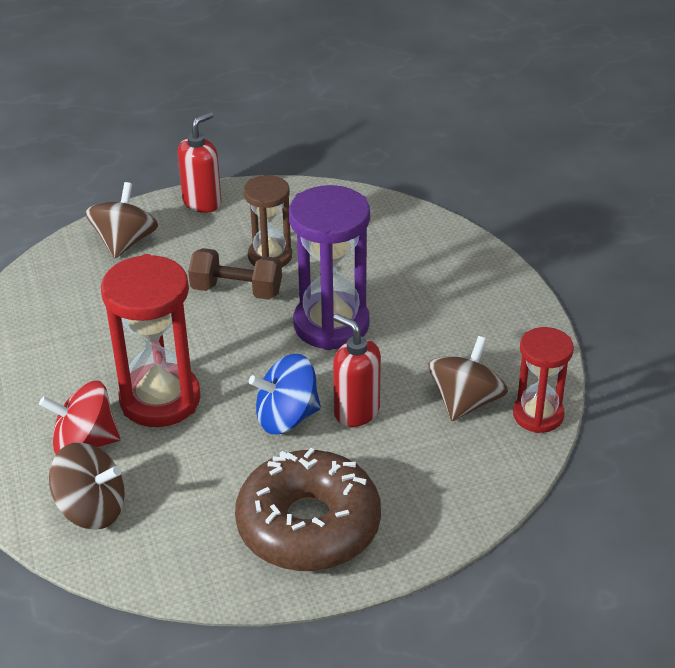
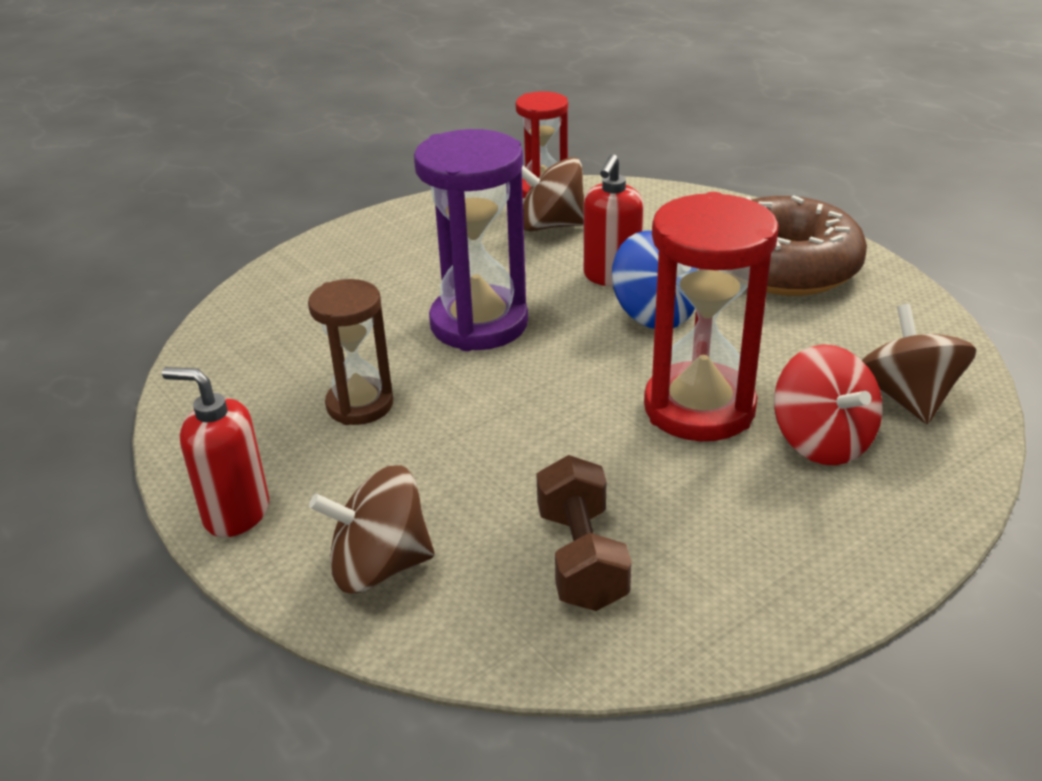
camera: 110 degrees left, 5 degrees down
(236, 290) = (450, 412): brown dumbbell -> brown dumbbell (581, 558)

